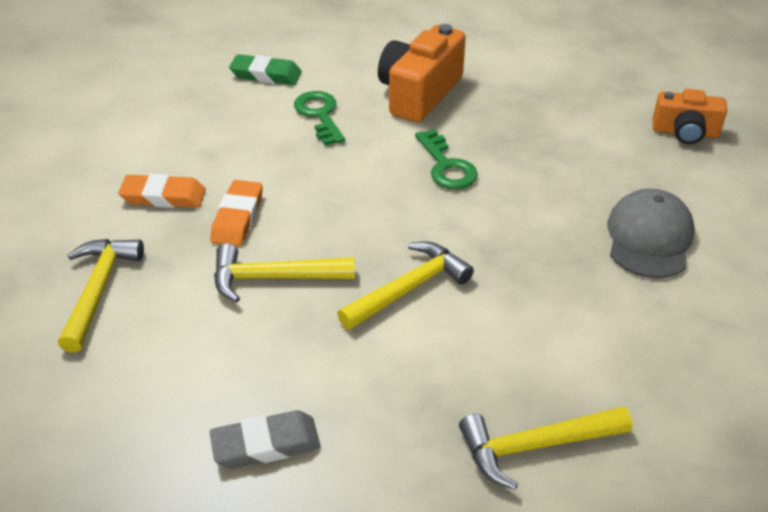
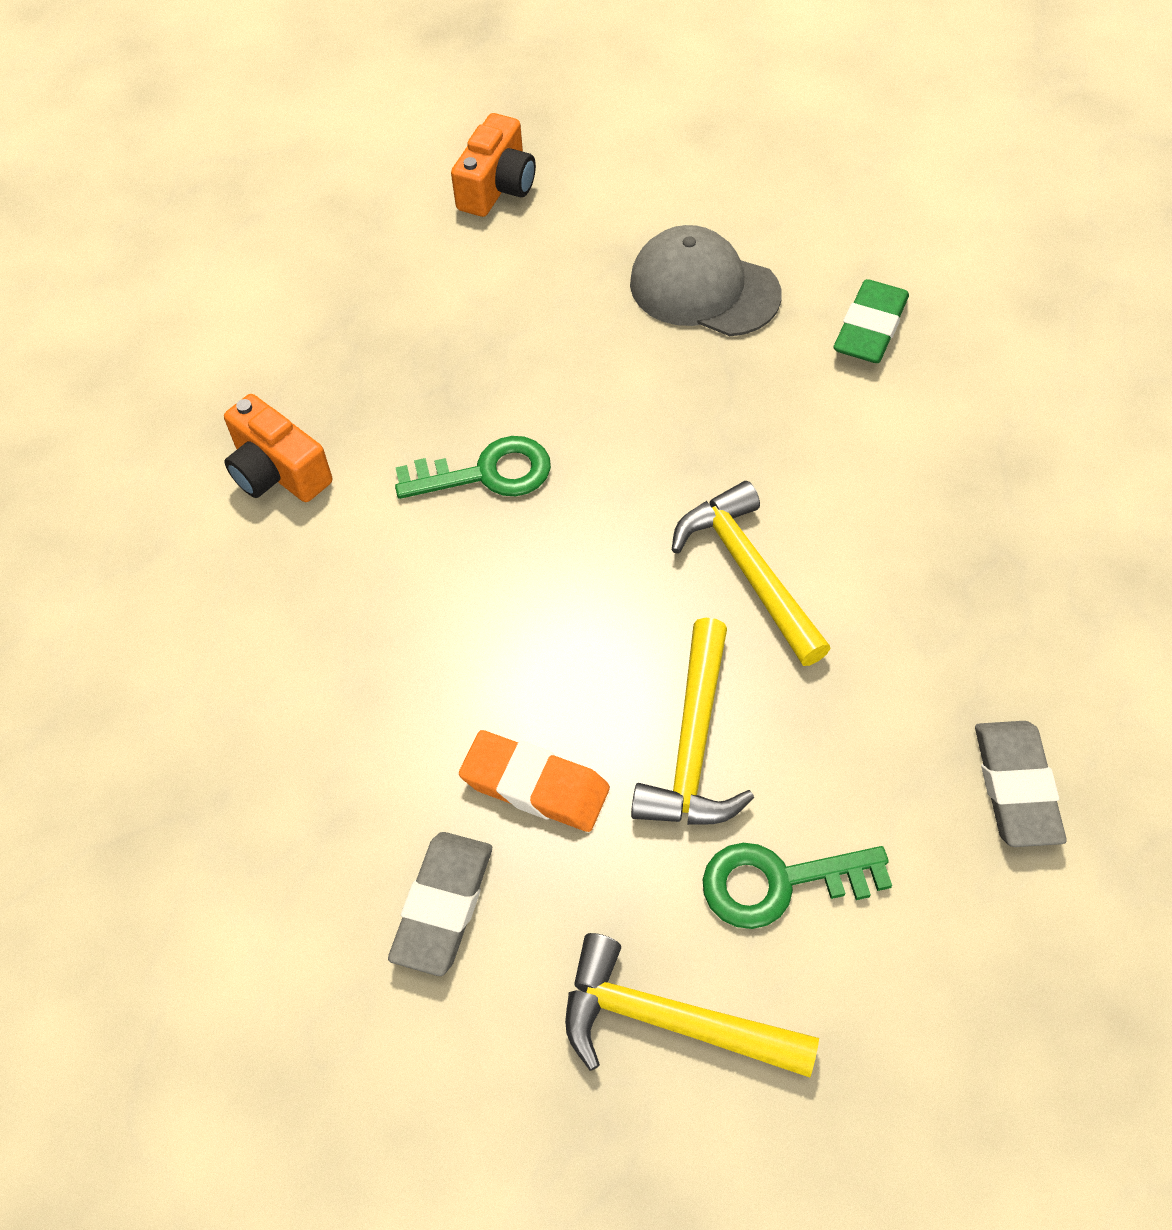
camera: 75 degrees left, 15 degrees up
(163, 196) = (443, 906): orange eraser -> grey eraser
(266, 74) = (115, 701): green eraser -> green eraser (870, 328)
(320, 115) = (284, 627): green key -> green key (779, 882)
(419, 93) = (278, 472): orange camera -> orange camera, size x0.63
(535, 446) = (1035, 493): yellow hammer -> none

